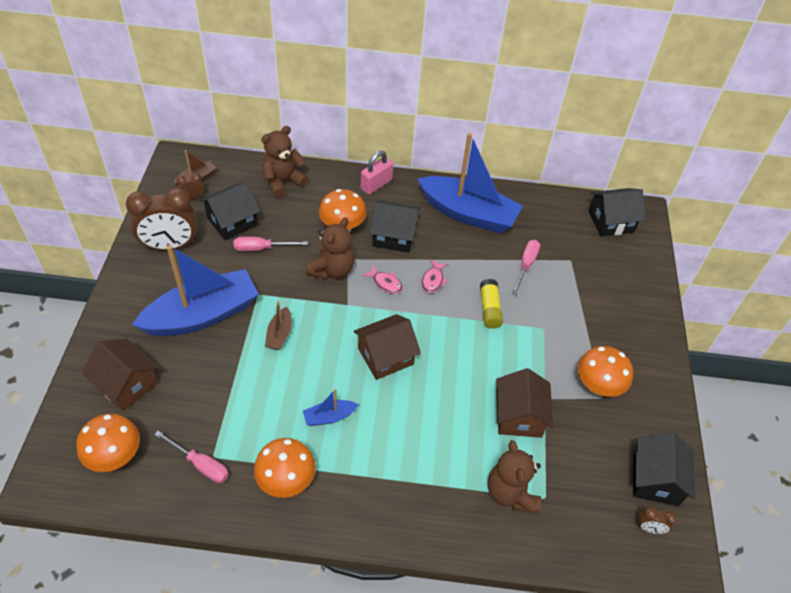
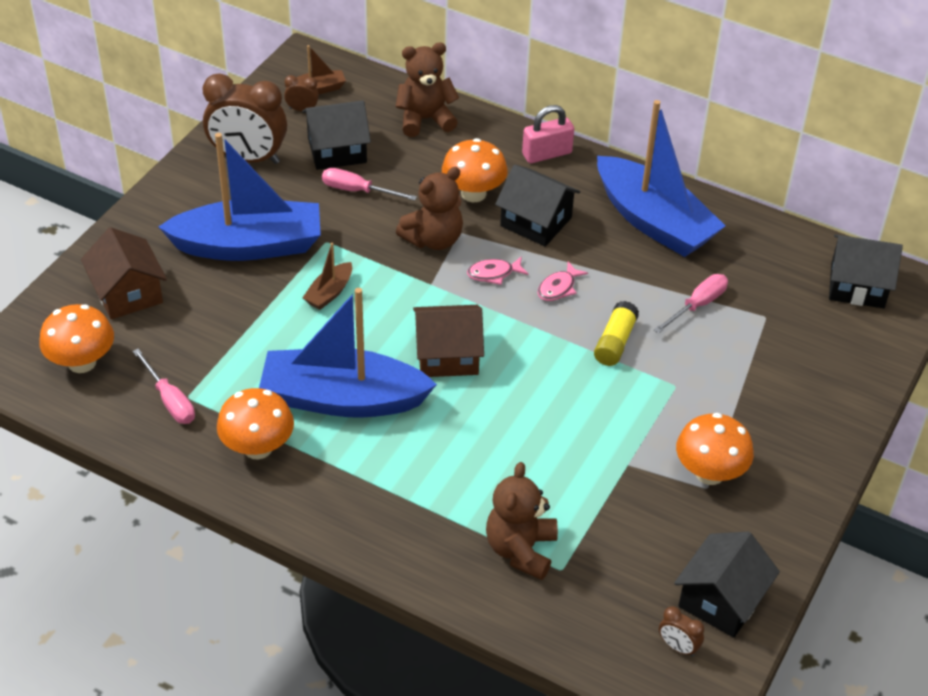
camera: 25 degrees right, 5 degrees down
(329, 417) = (342, 399): blue boat -> blue boat, size x2.38
(385, 283) = (493, 274): pink fish -> pink fish turned 105 degrees clockwise
(519, 416) = (581, 473): brown house -> none

